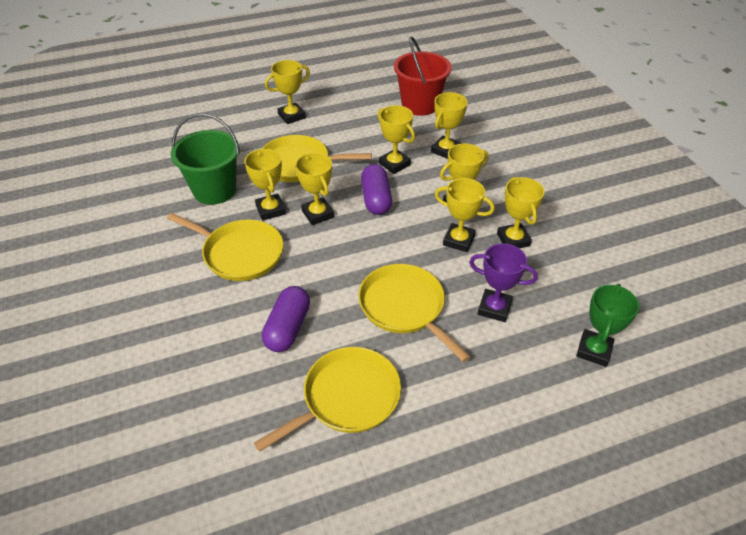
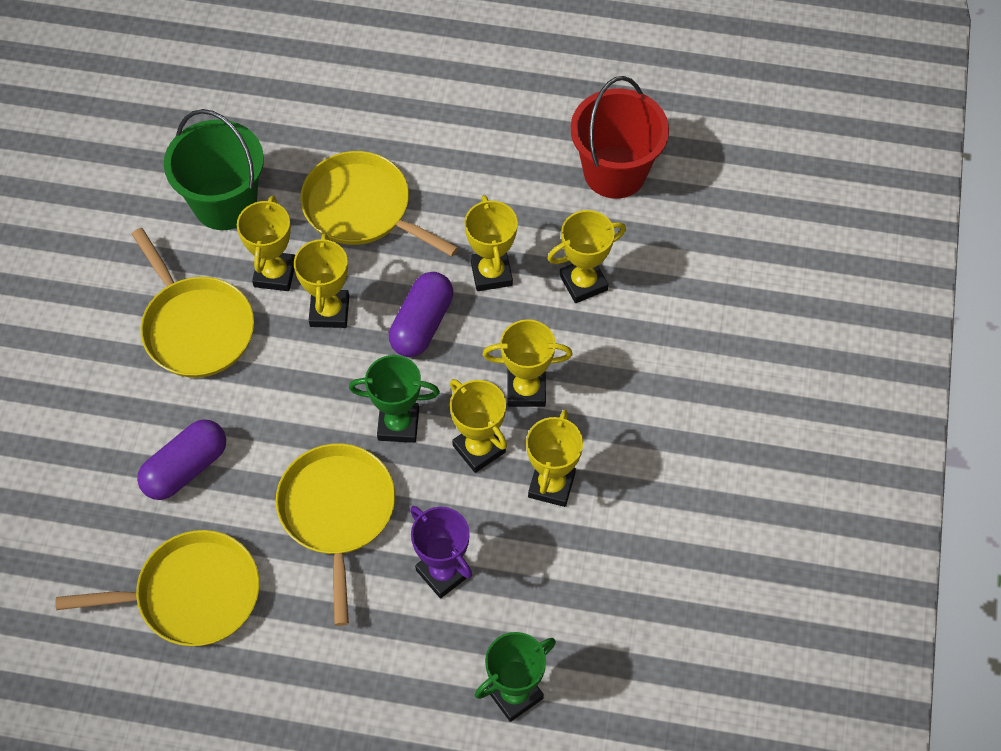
camera: 30 degrees right, 15 degrees up
(291, 116) = (410, 107): yellow trophy -> none
(403, 249) = (398, 424): none -> green trophy

